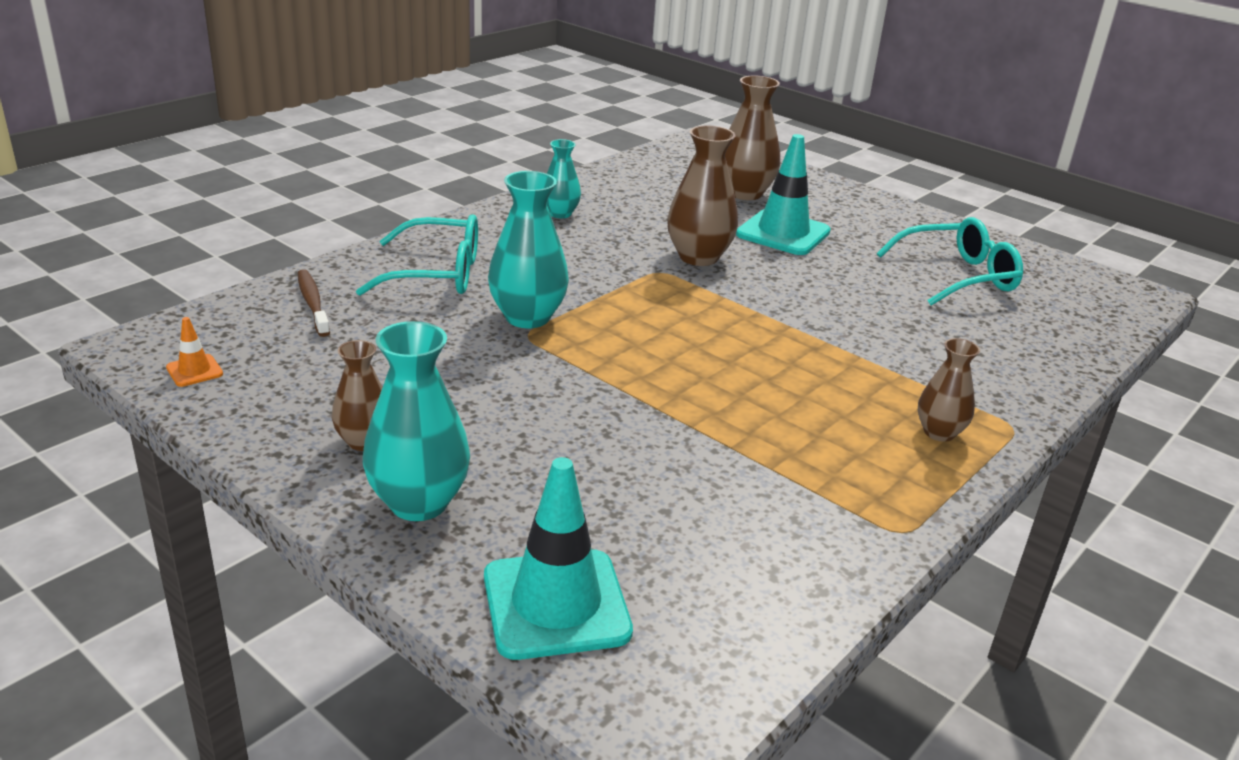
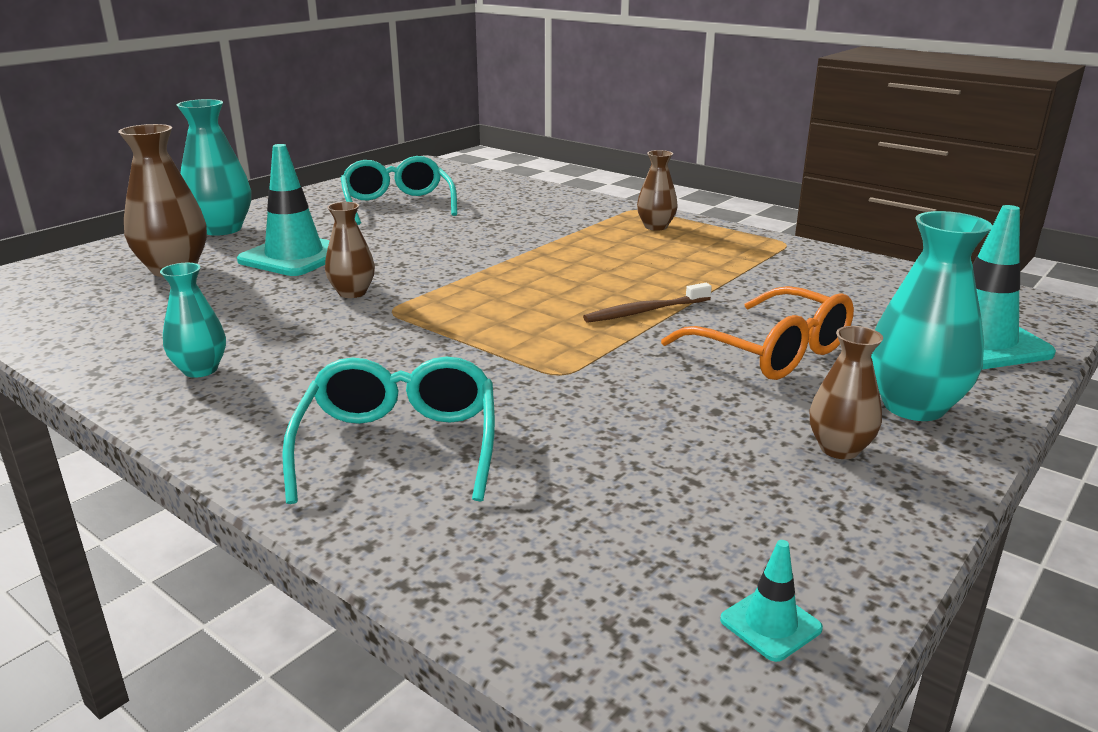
camera: 90 degrees left, 5 degrees down
(194, 371) = (770, 624): orange traffic cone -> turquoise traffic cone
(313, 303) = (512, 543): brown toothbrush -> brown toothbrush (645, 311)
(527, 317) = (518, 375): turquoise vase -> turquoise vase (222, 229)
(552, 445) = (770, 351): none -> orange glasses
(698, 257) = (352, 293): brown vase -> brown vase, size x0.60

